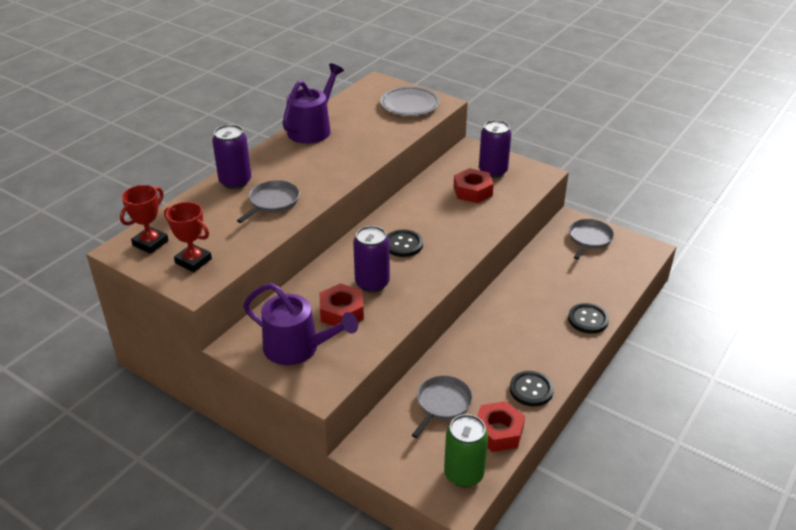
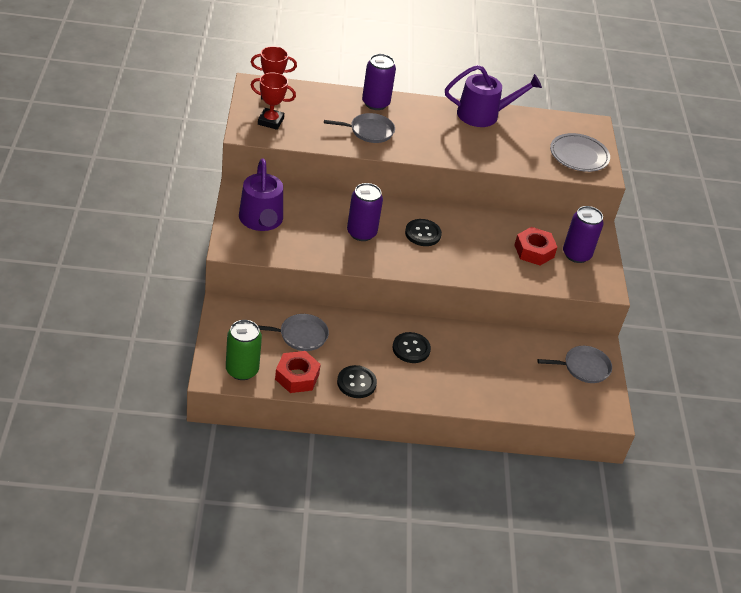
camera: 50 degrees right, 5 degrees up
(193, 261) = (270, 121): red trophy -> red trophy turned 75 degrees counterclockwise
(341, 312) = (316, 228): red nut -> none
(588, 319) = (470, 396): black button -> black button (411, 349)

